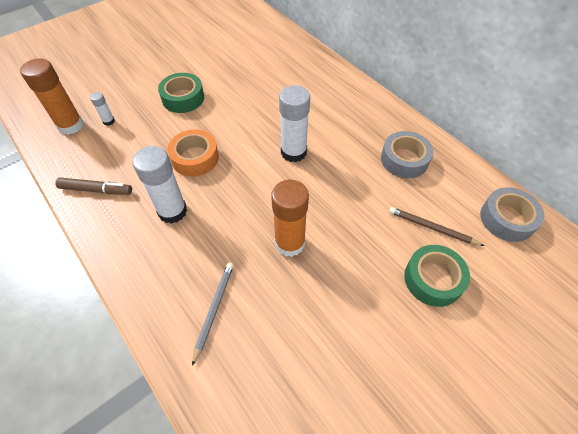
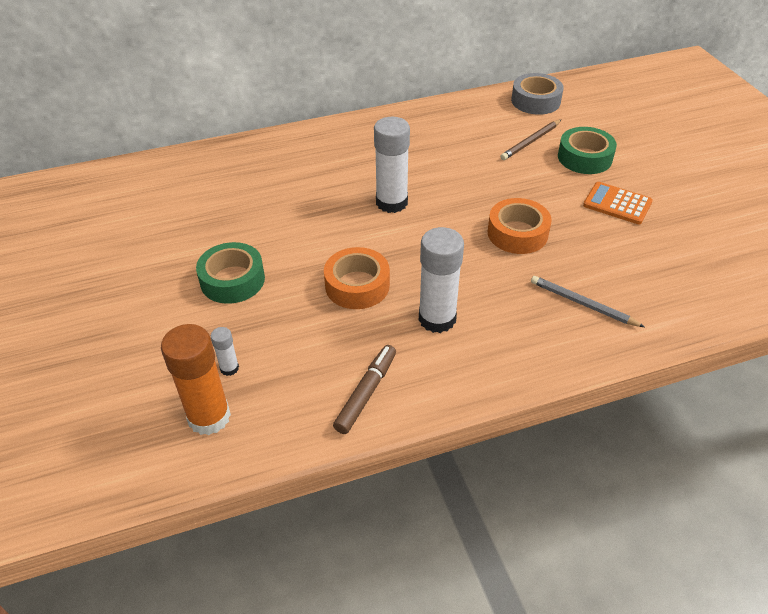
camera: 70 degrees left, 10 degrees down
(289, 243) = (517, 233): orange glue stick -> orange tape
(370, 321) = (617, 204): none -> orange calculator
(404, 160) = (441, 133): grey tape -> none

